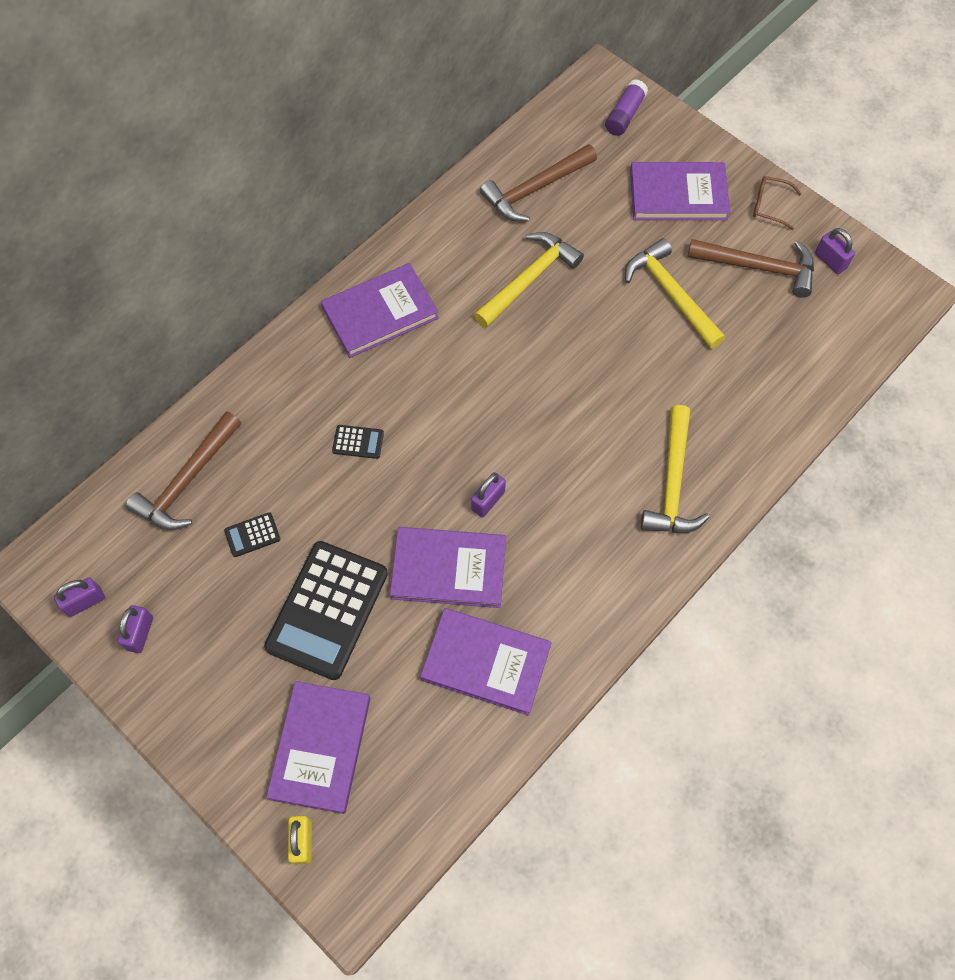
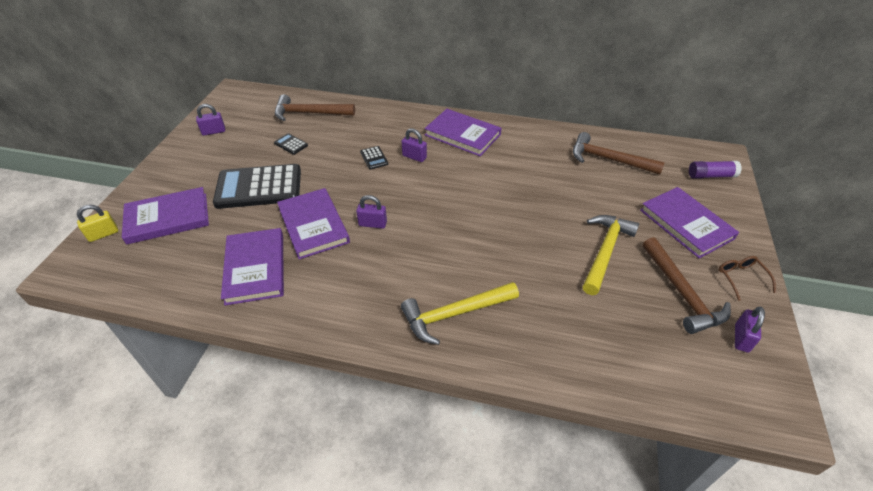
camera: 60 degrees right, 20 degrees down
(85, 602) = (224, 110): purple padlock -> purple padlock (414, 157)
(529, 279) = (544, 181): yellow hammer -> none

